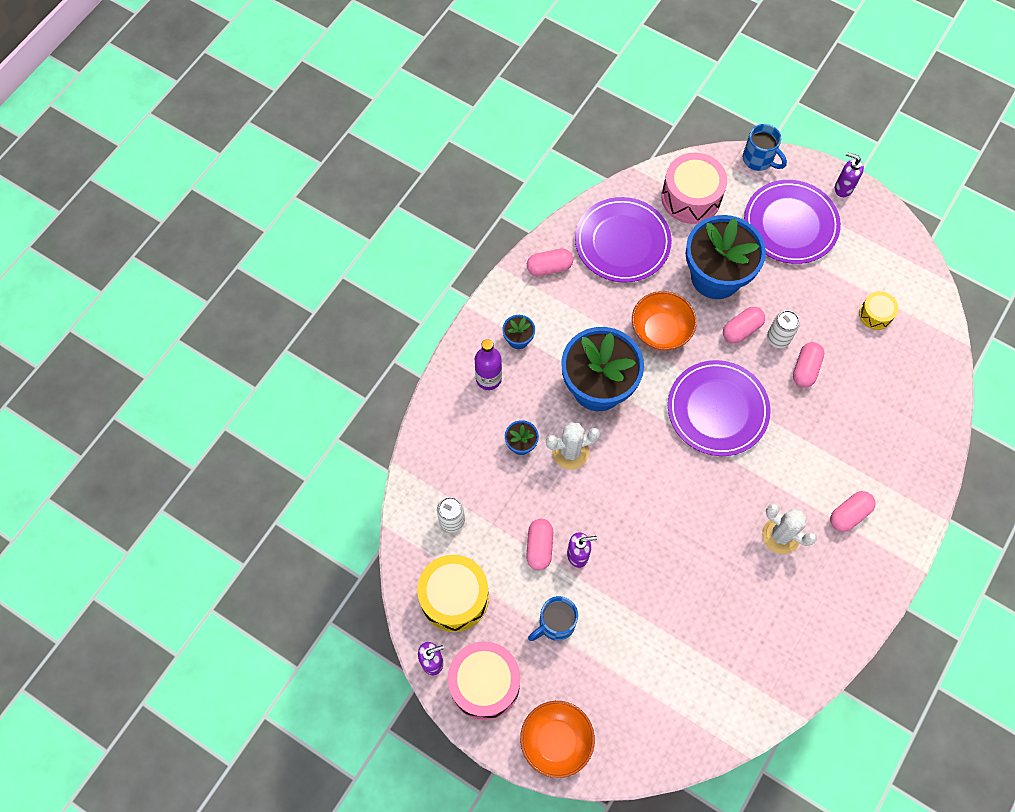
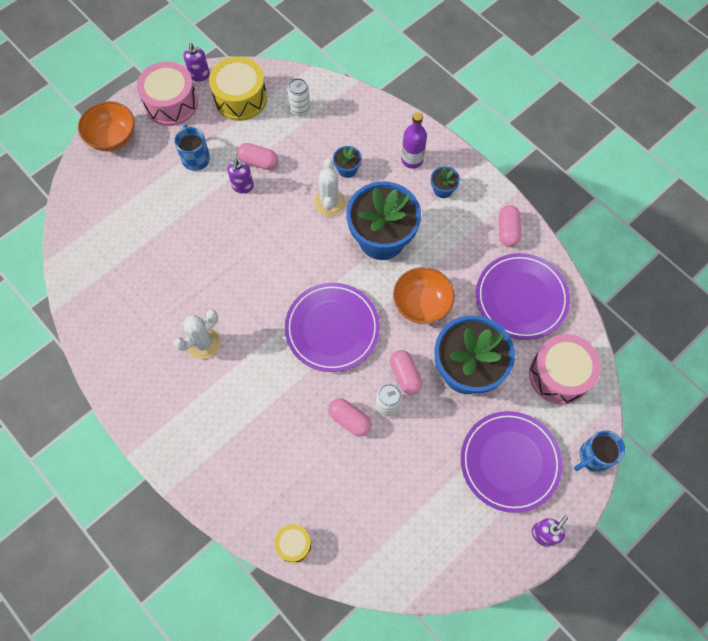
camera: 105 degrees right, 0 degrees up
(849, 514) = (201, 407): pink capsule -> none
(875, 314) = (388, 510): yellow drum -> yellow drum (293, 544)

